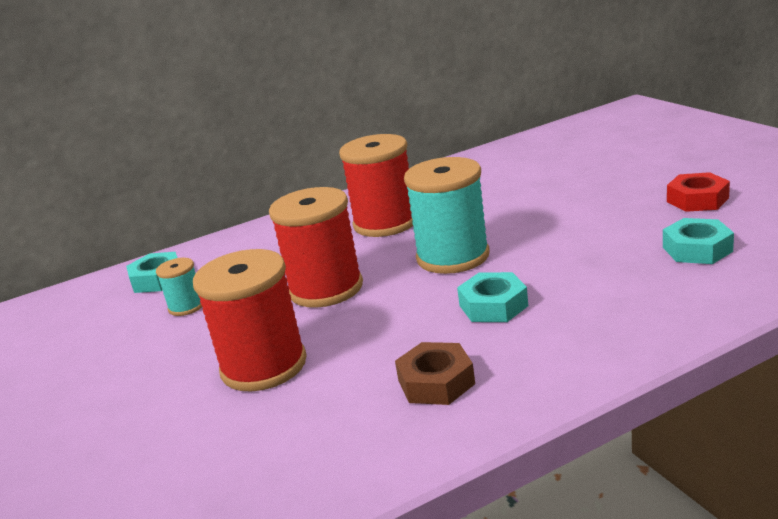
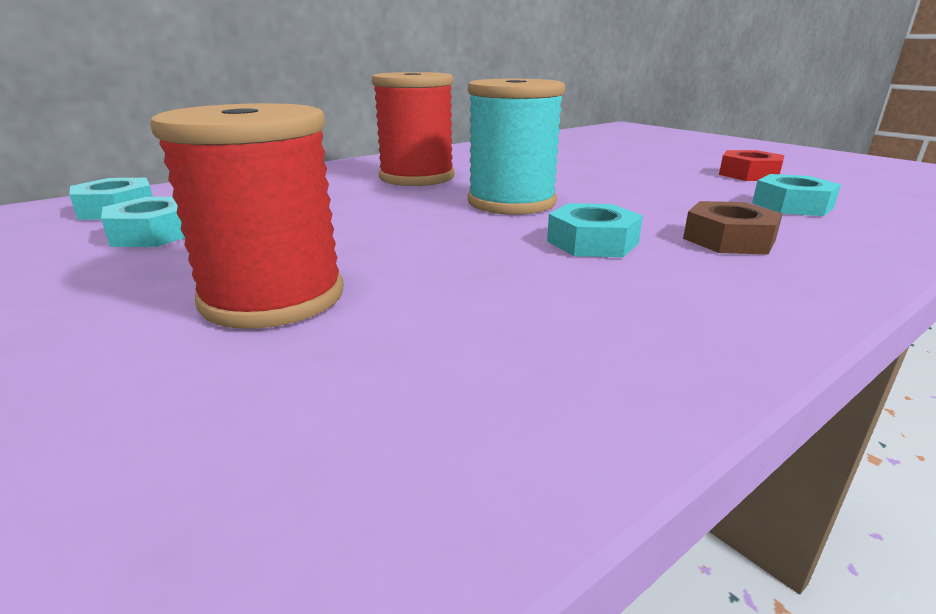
camera: 15 degrees left, 0 degrees up
(186, 306) = (154, 233): turquoise spool -> turquoise nut
(326, 289) = (357, 222): red spool -> none
(436, 382) = (565, 320): brown nut -> brown nut (729, 239)

